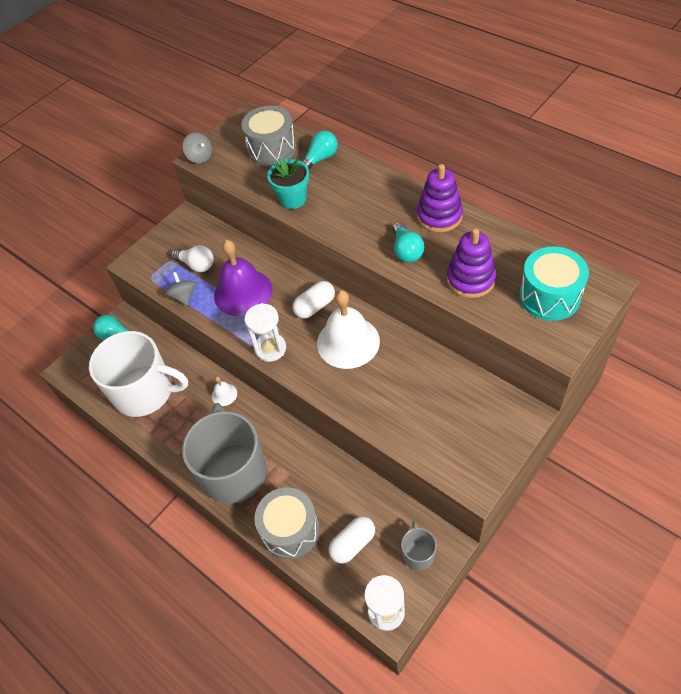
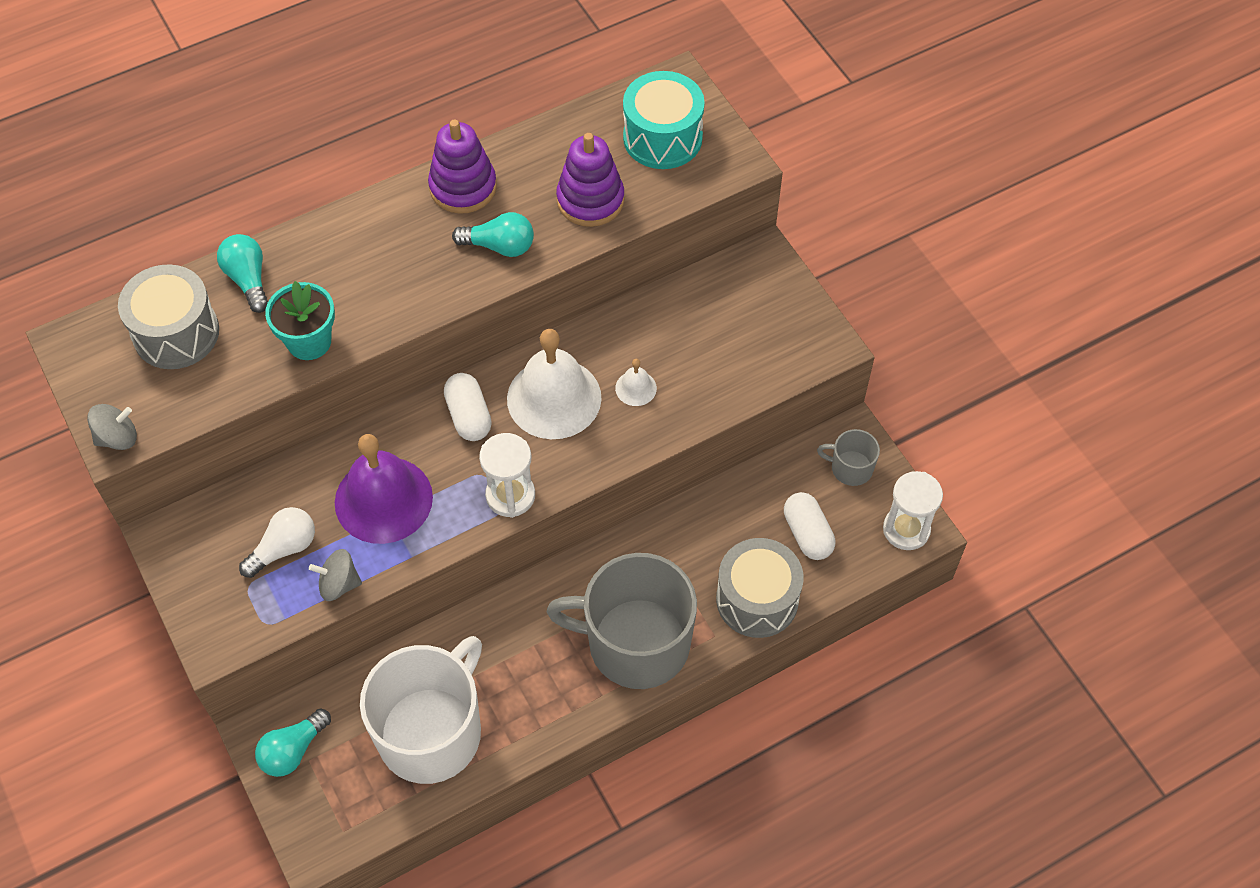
camera: 75 degrees left, 5 degrees up
(224, 394) = (500, 618): white bell -> white bell (636, 388)

